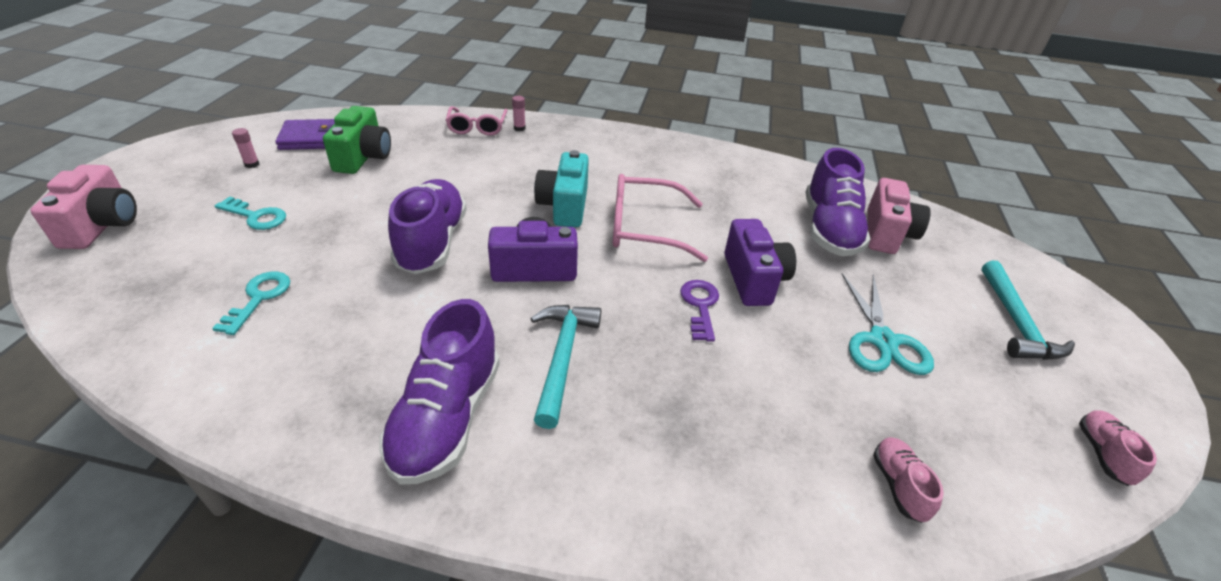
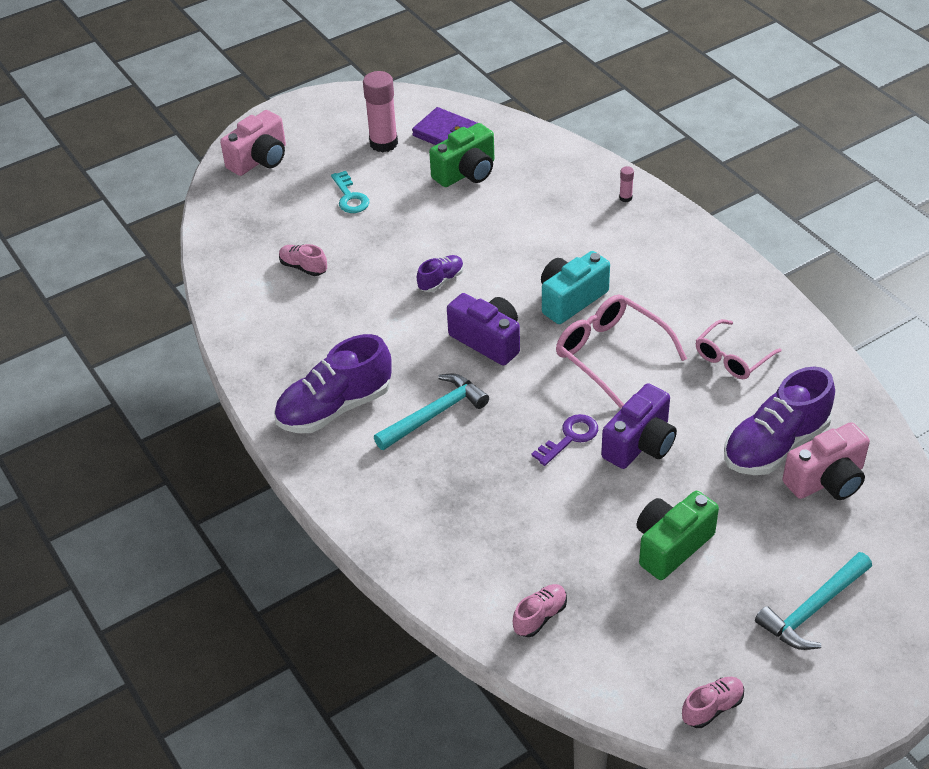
camera: 50 degrees right, 5 degrees up
(252, 164) = (383, 143): pink glue stick -> pink glue stick, size x2.30
(259, 298) = (303, 267): turquoise key -> pink shoe
(432, 242) = (441, 280): purple shoe -> purple shoe, size x0.49
(477, 127) = (589, 180): pink glasses -> pink glasses (732, 358)
(882, 341) = (671, 545): turquoise scissors -> green camera

